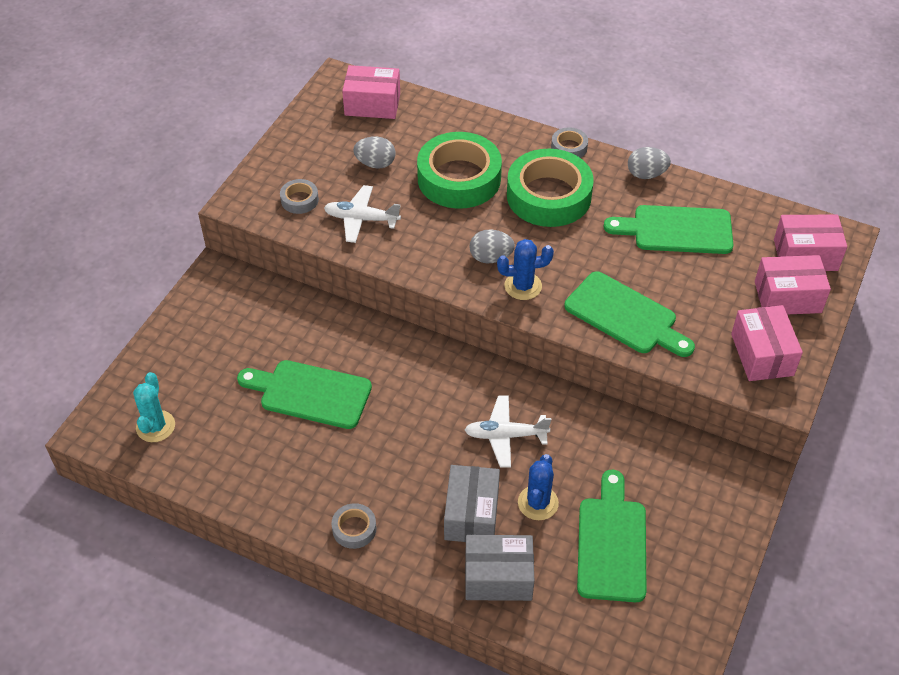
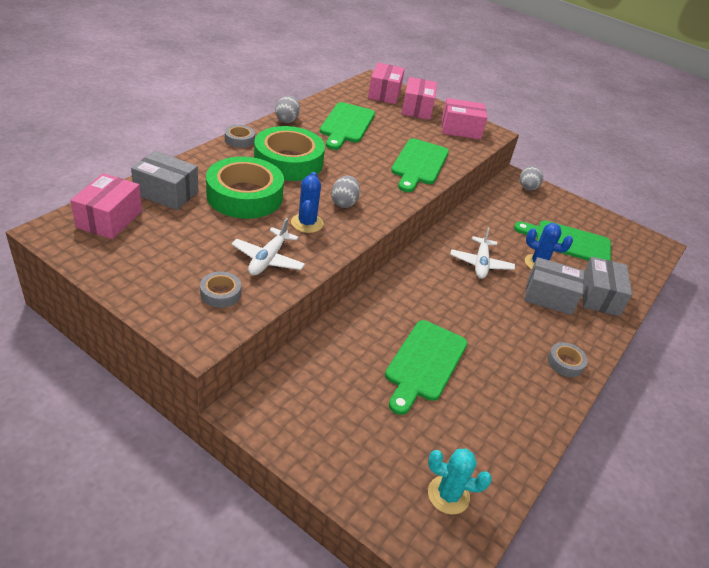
camera: 85 degrees left, 10 degrees down
(375, 164) = (197, 235): grey egg -> grey egg (527, 188)
(432, 125) = (166, 193): none -> grey box
(523, 286) = (379, 196): blue cactus -> blue cactus (307, 223)
(625, 316) = (419, 164): green cutting board -> green cutting board turned 150 degrees clockwise

